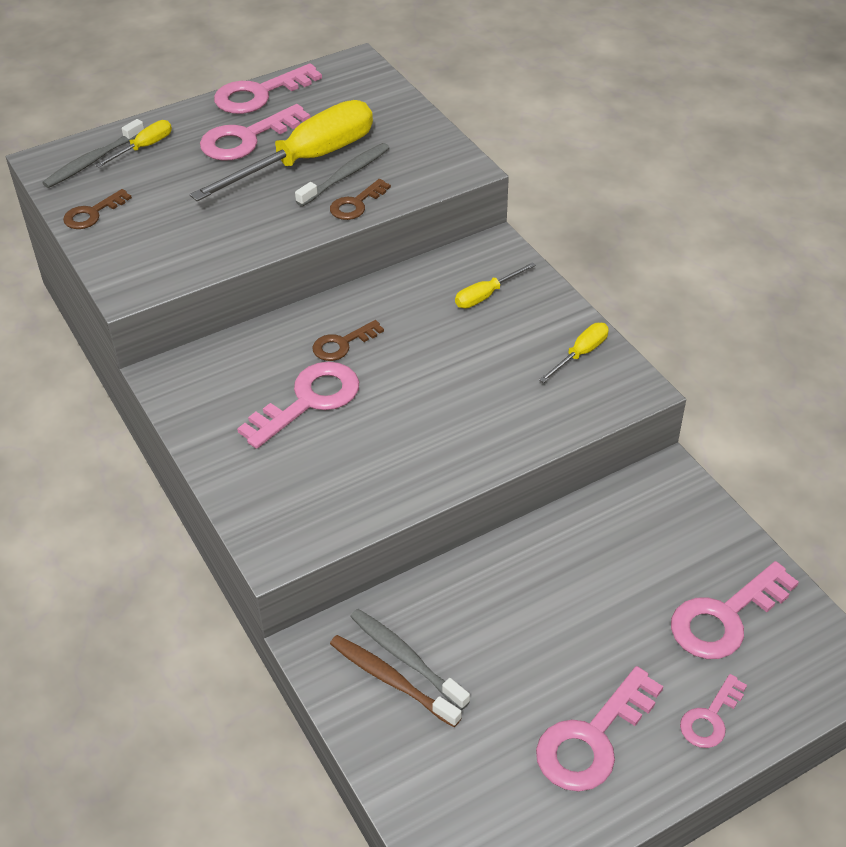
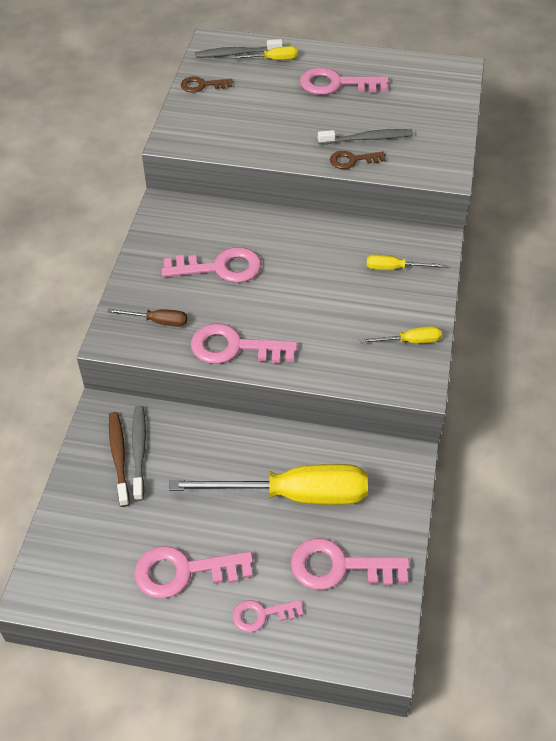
camera: 40 degrees right, 5 degrees up
(259, 94) = (375, 59): pink key -> pink key (234, 347)
(306, 498) = (158, 321): none -> brown screwdriver
(307, 160) = (355, 117): yellow screwdriver -> yellow screwdriver (294, 495)
(342, 344) = (275, 246): brown key -> none

